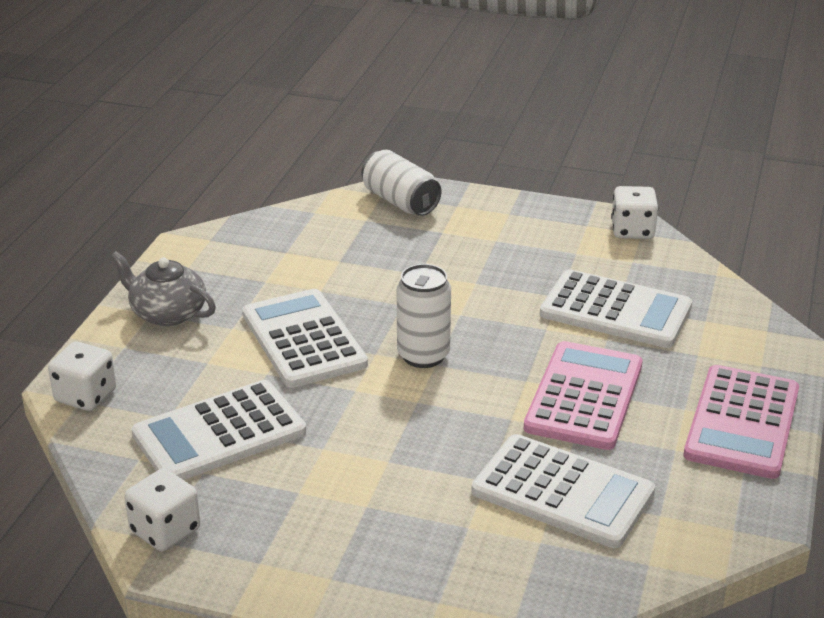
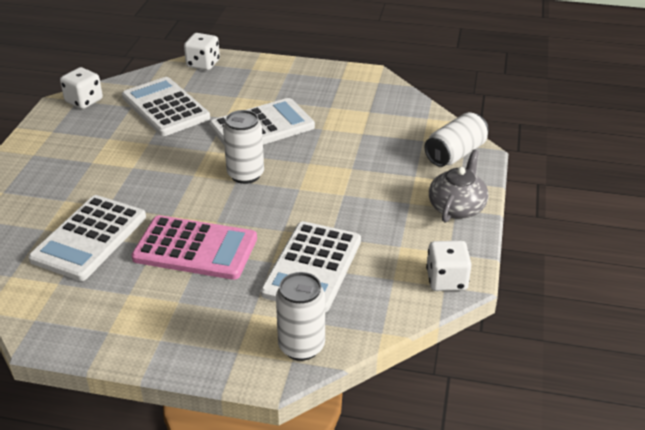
camera: 85 degrees right, 5 degrees up
(167, 313) = (287, 77): grey teapot -> grey teapot (457, 207)
(742, 423) = (157, 333): pink calculator -> none
(745, 323) = (301, 346): none -> white can

